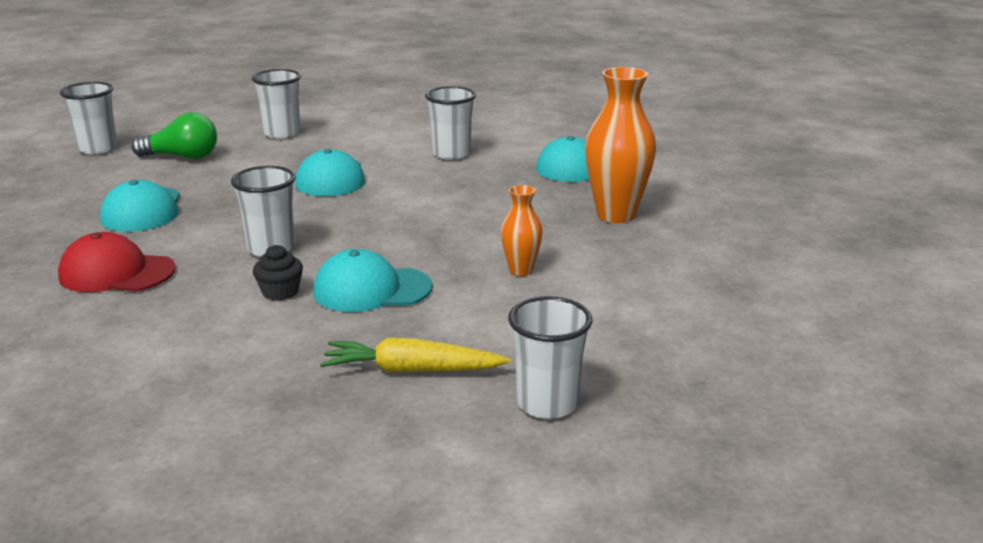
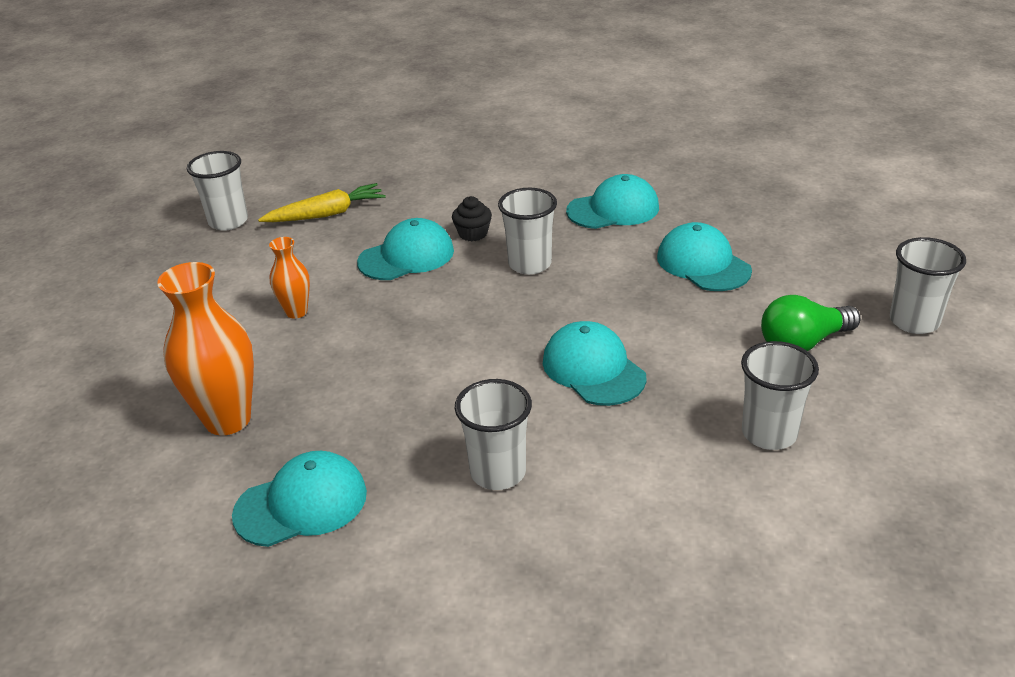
camera: 155 degrees right, 10 degrees up
(116, 273) = (613, 209): red cap -> turquoise cap

